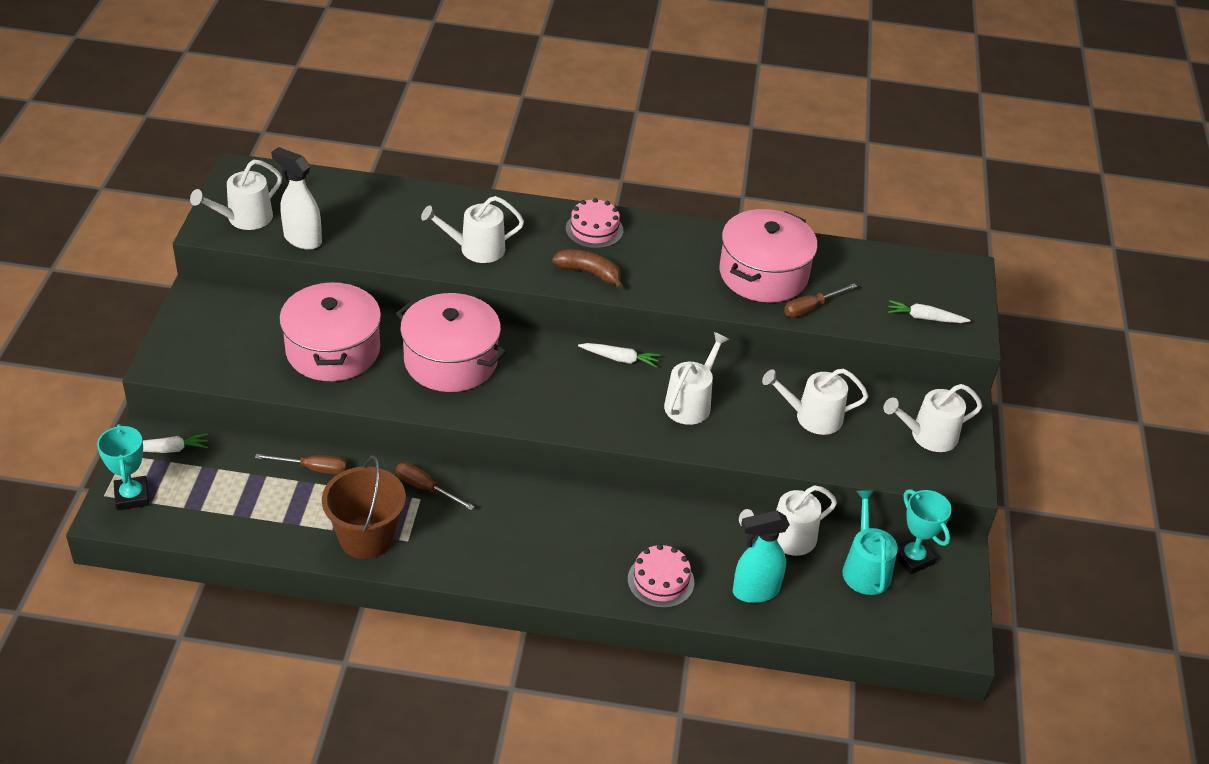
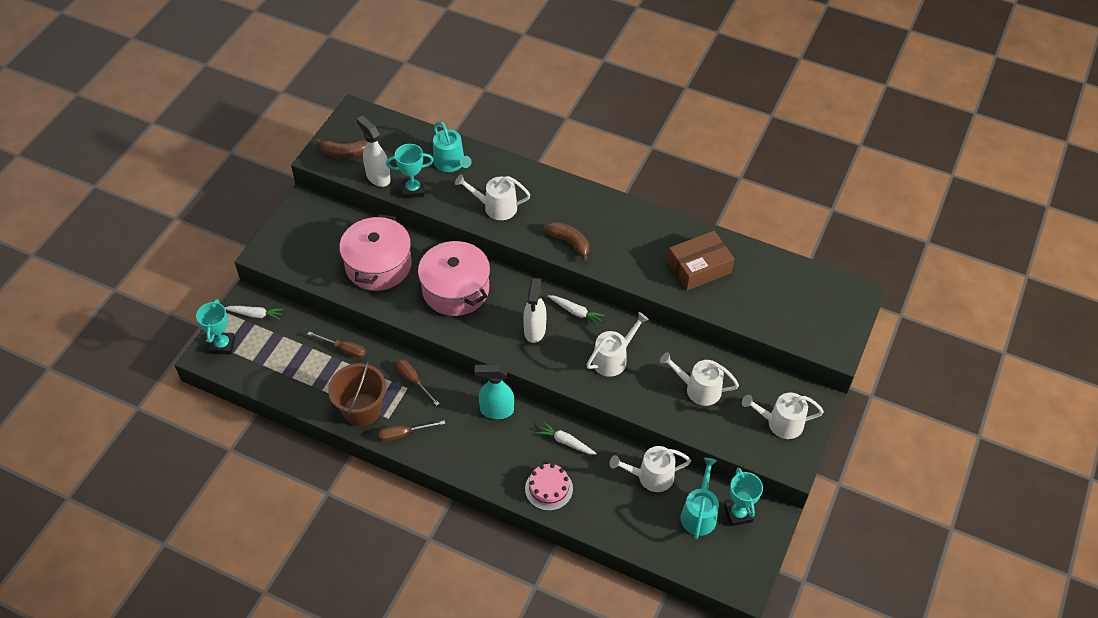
camera: 20 degrees right, 10 degrees up
(245, 218) = (345, 153): white watering can -> brown banana
(356, 246) = (413, 190): none -> turquoise trophy
(395, 209) = (451, 163): none -> turquoise watering can
(576, 389) = (534, 330): none -> white spray bottle
(594, 229) = (587, 206): pink cake -> none
(755, 591) = (612, 512): turquoise spray bottle -> turquoise spray bottle (496, 410)
(763, 274) = (699, 267): pink pot -> brown box
(811, 308) = (724, 303): brown screwdriver -> brown screwdriver (404, 434)
(925, 318) = (808, 329): white carrot -> white carrot (566, 442)

